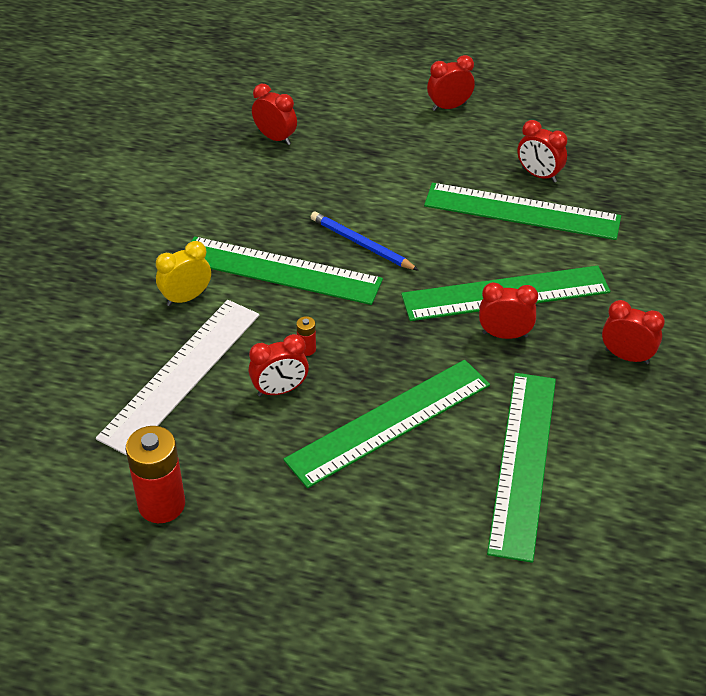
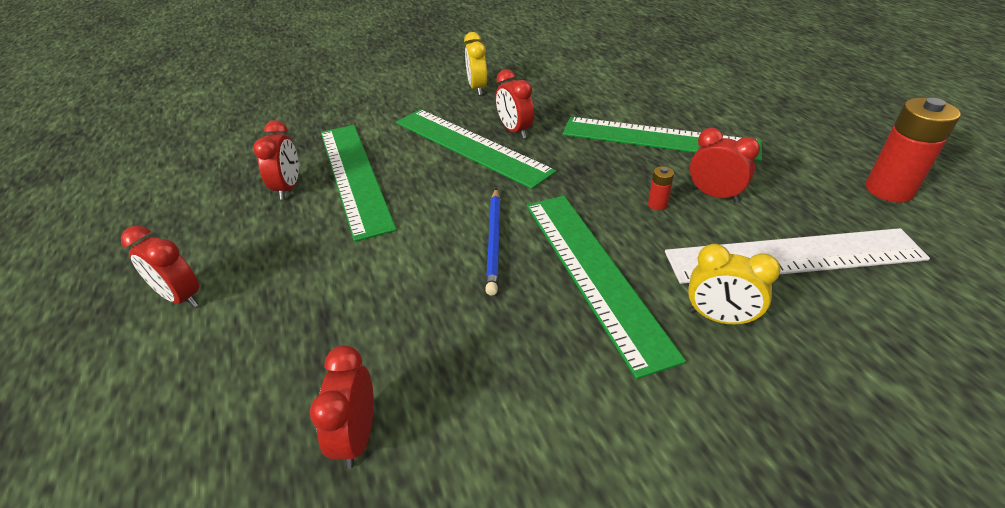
camera: 125 degrees left, 5 degrees down
(523, 462) = (612, 89): green ruler -> none
(626, 356) = (477, 88): red clock -> yellow clock

